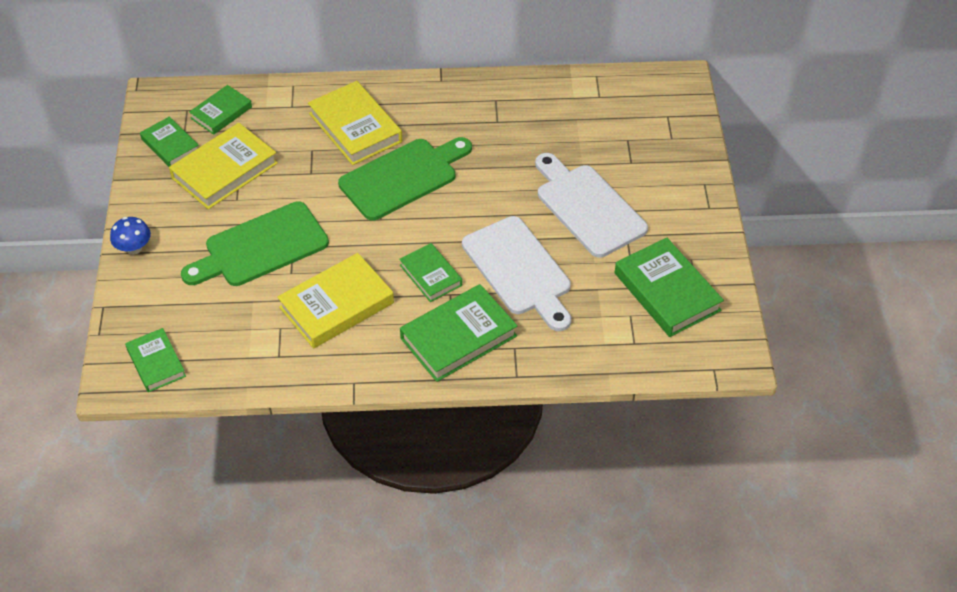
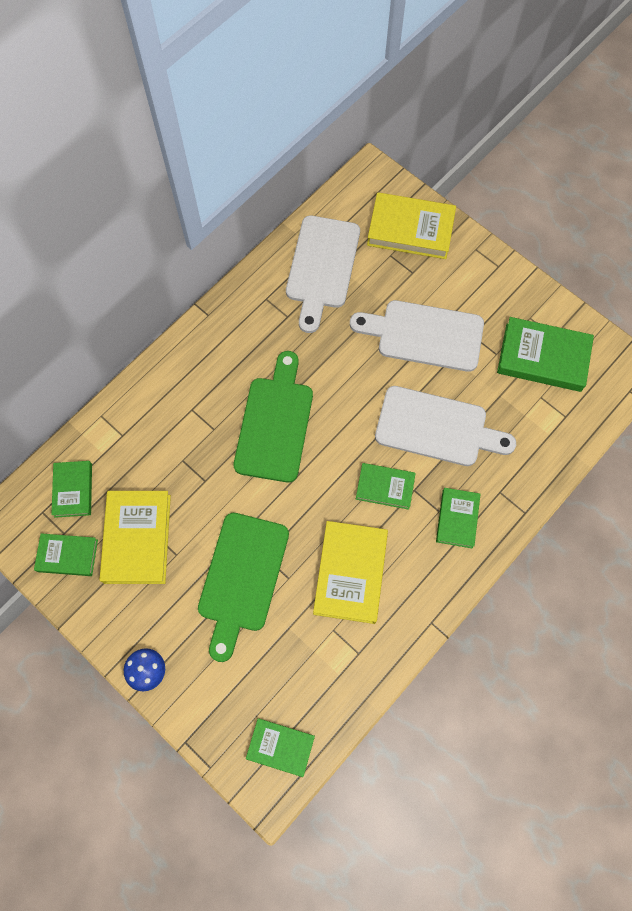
camera: 45 degrees left, 20 degrees up
(355, 127) = (192, 412): yellow book -> yellow book (410, 229)
(458, 337) = (457, 519): green book -> green book, size x0.61
(563, 110) = (322, 267): none -> white cutting board

